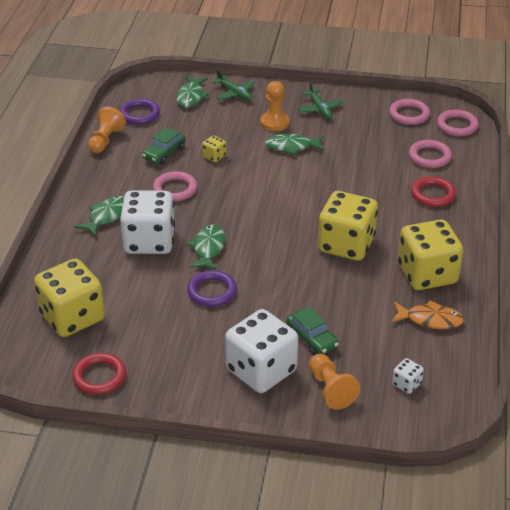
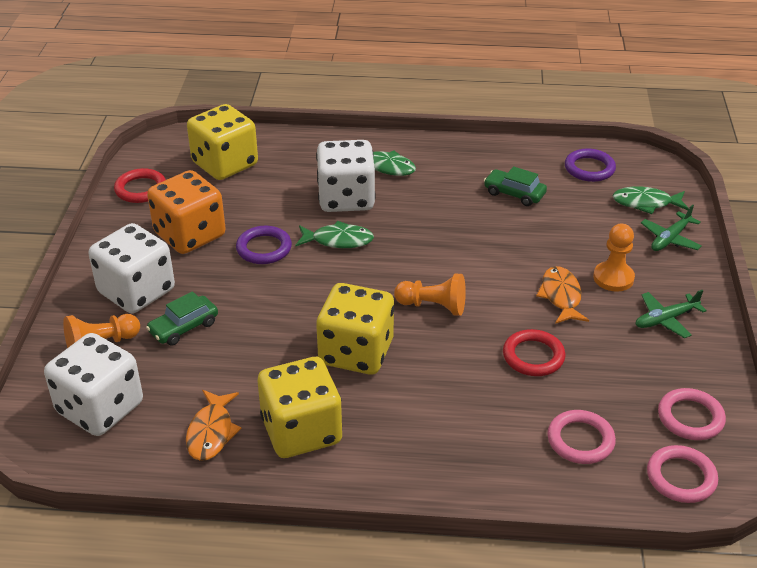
camera: 85 degrees right, 0 degrees up
(105, 140) = (527, 150): orange pawn -> orange pawn (433, 306)
(175, 189) = (444, 208): pink ring -> none
(183, 338) = (190, 235): none -> orange dice
(214, 156) = (519, 232): yellow dice -> none
(292, 147) = (561, 296): green fish -> orange fish
(406, 384) = (100, 408): white dice -> white dice, size x2.39
(433, 194) = (483, 442): red ring -> red ring (533, 356)

